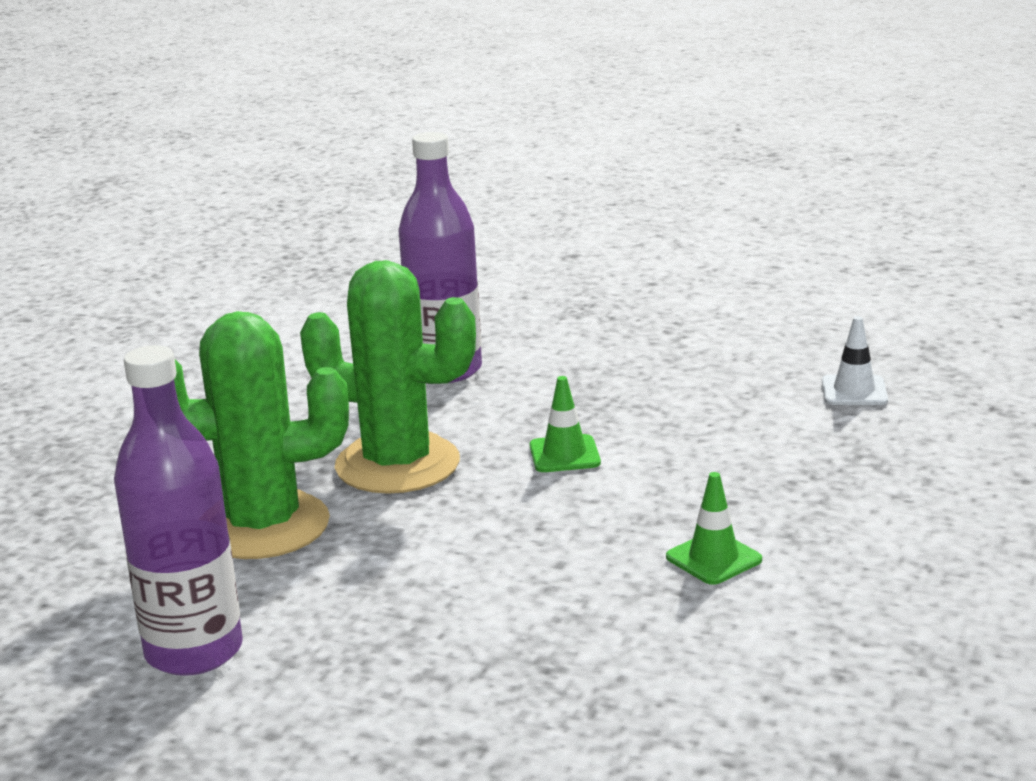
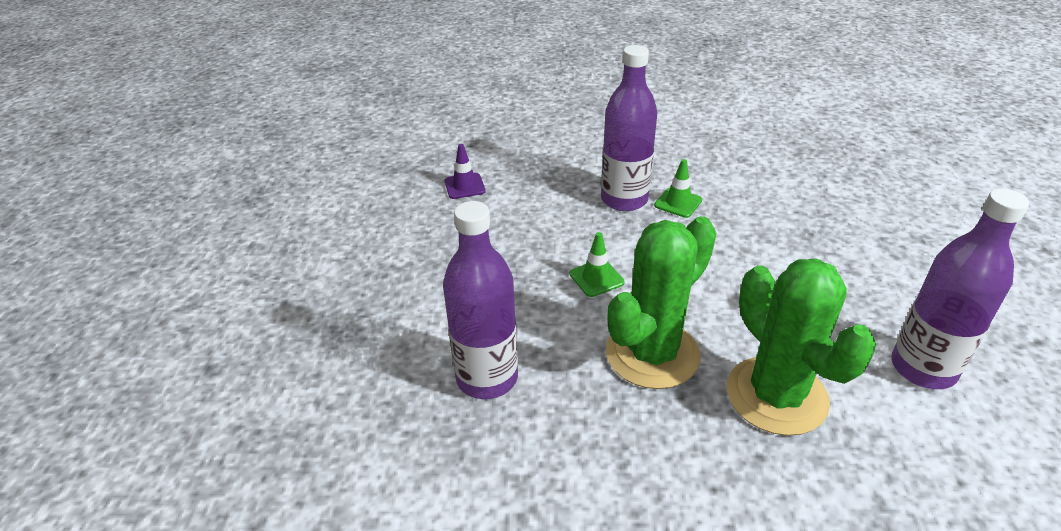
camera: 110 degrees left, 15 degrees up
(397, 464) = (652, 354): green cactus -> green cactus turned 45 degrees clockwise
(750, 511) = (624, 199): none -> purple bottle
(854, 391) = (464, 186): white traffic cone -> purple traffic cone

